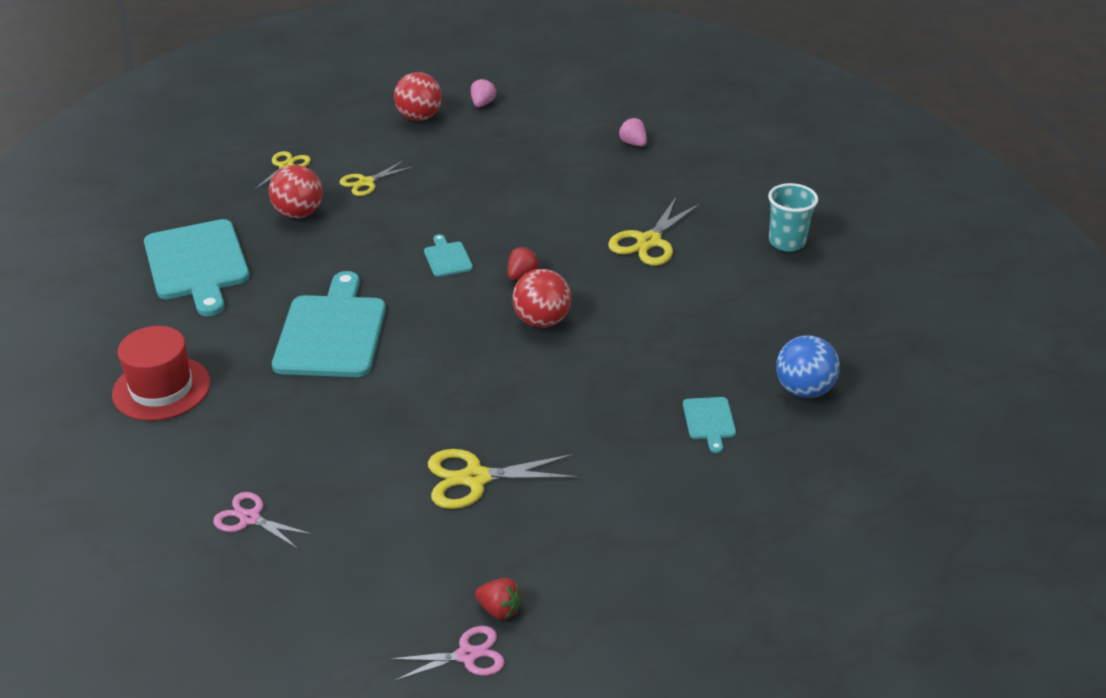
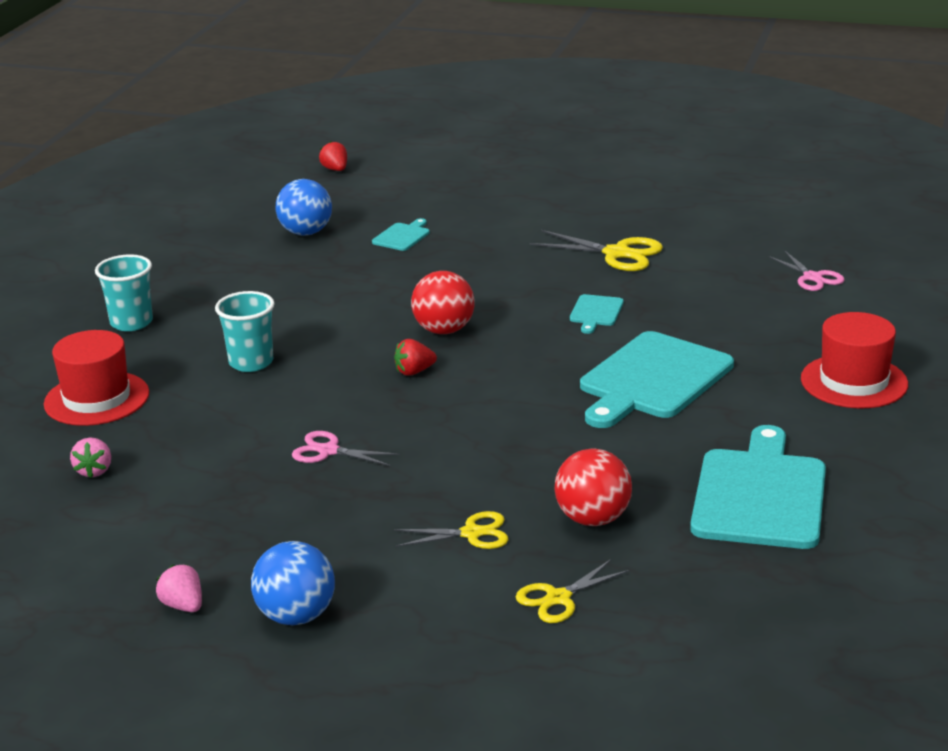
camera: 145 degrees left, 10 degrees down
(419, 117) = (296, 616): red ball -> blue ball
(447, 258) = (469, 411): turquoise cutting board -> turquoise cutting board (596, 312)
(466, 655) = (703, 187): pink scissors -> pink scissors (328, 451)
(482, 104) = (183, 606): pink strawberry -> pink strawberry turned 90 degrees clockwise
(499, 609) = (664, 197): red strawberry -> red strawberry (335, 169)
(649, 241) = (251, 362): yellow scissors -> turquoise cup
(708, 182) = (96, 399): none -> red hat

